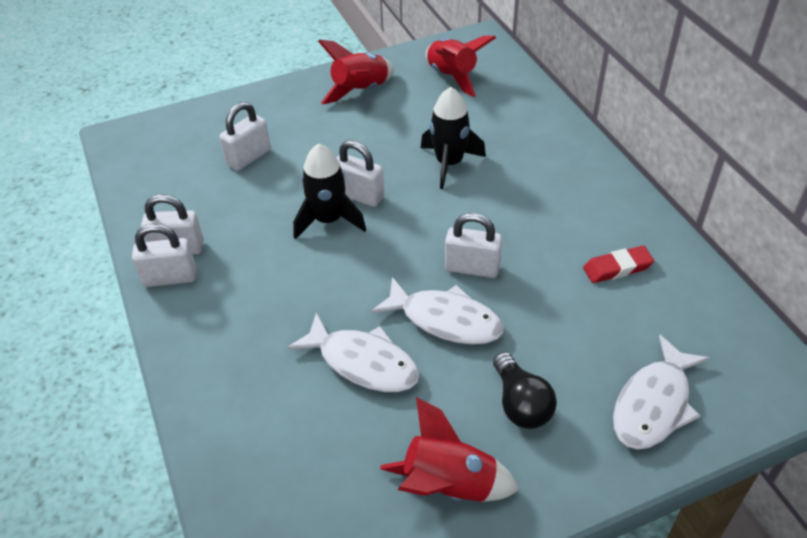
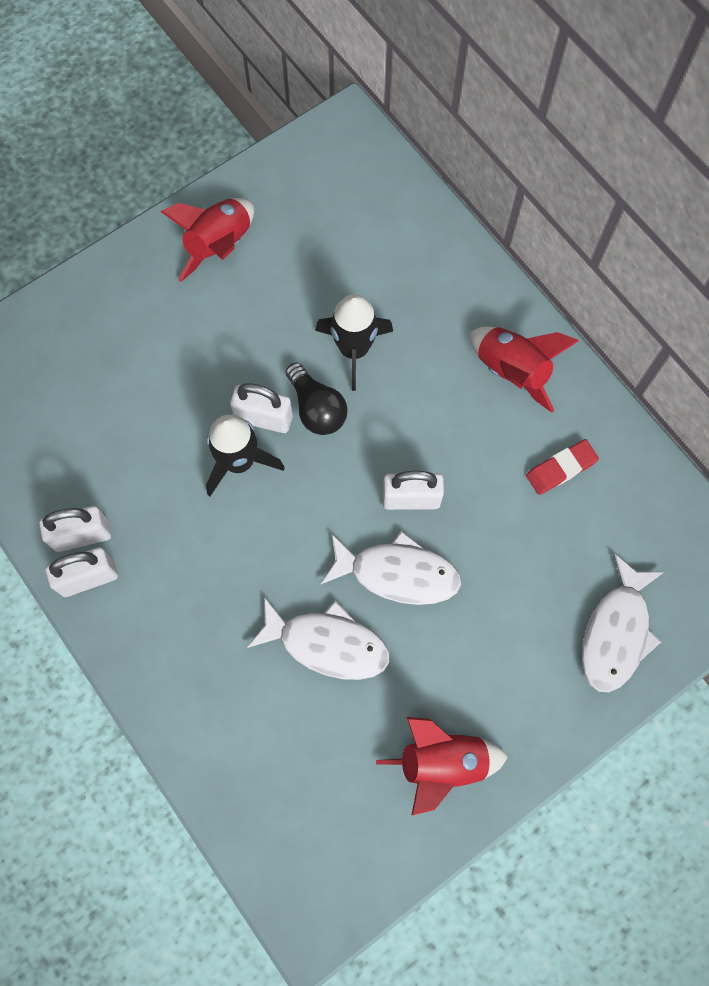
camera: 15 degrees left, 25 degrees up
(249, 157) = (117, 382): white padlock -> none
(452, 77) = (326, 202): red rocket -> red rocket (512, 371)
(521, 404) = (492, 659): black light bulb -> black light bulb (317, 408)

